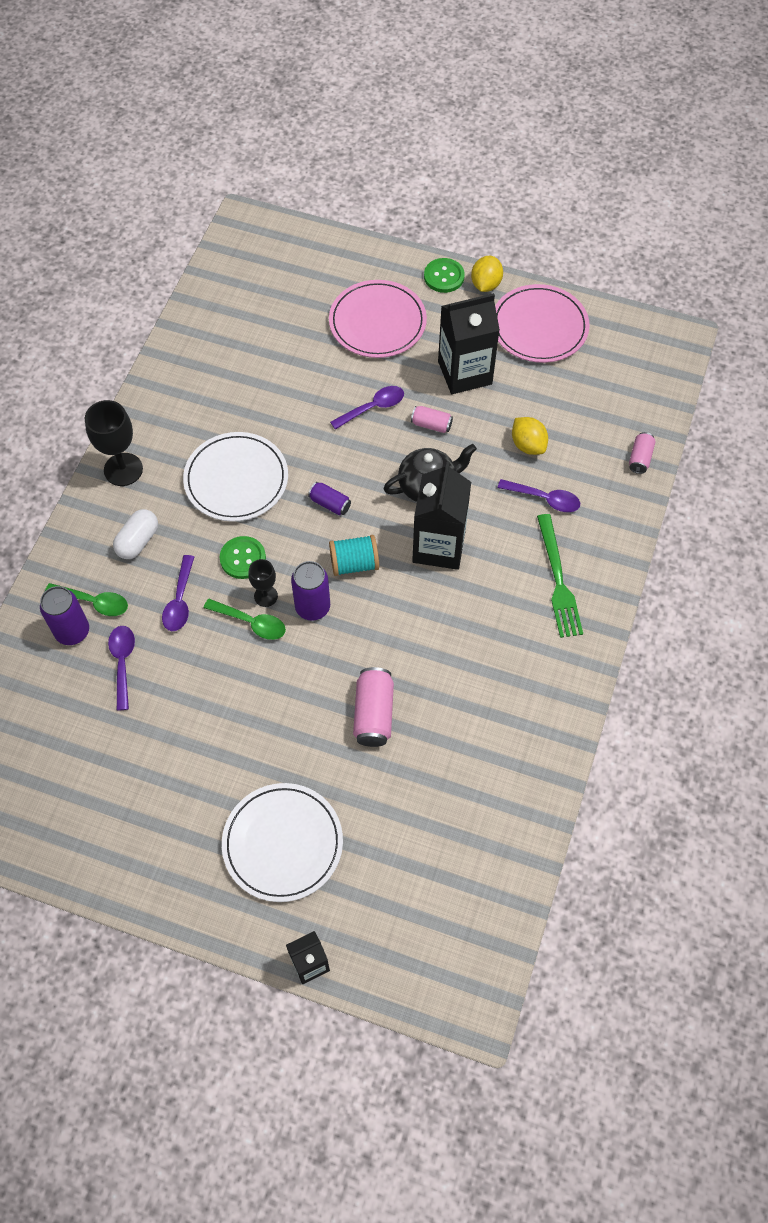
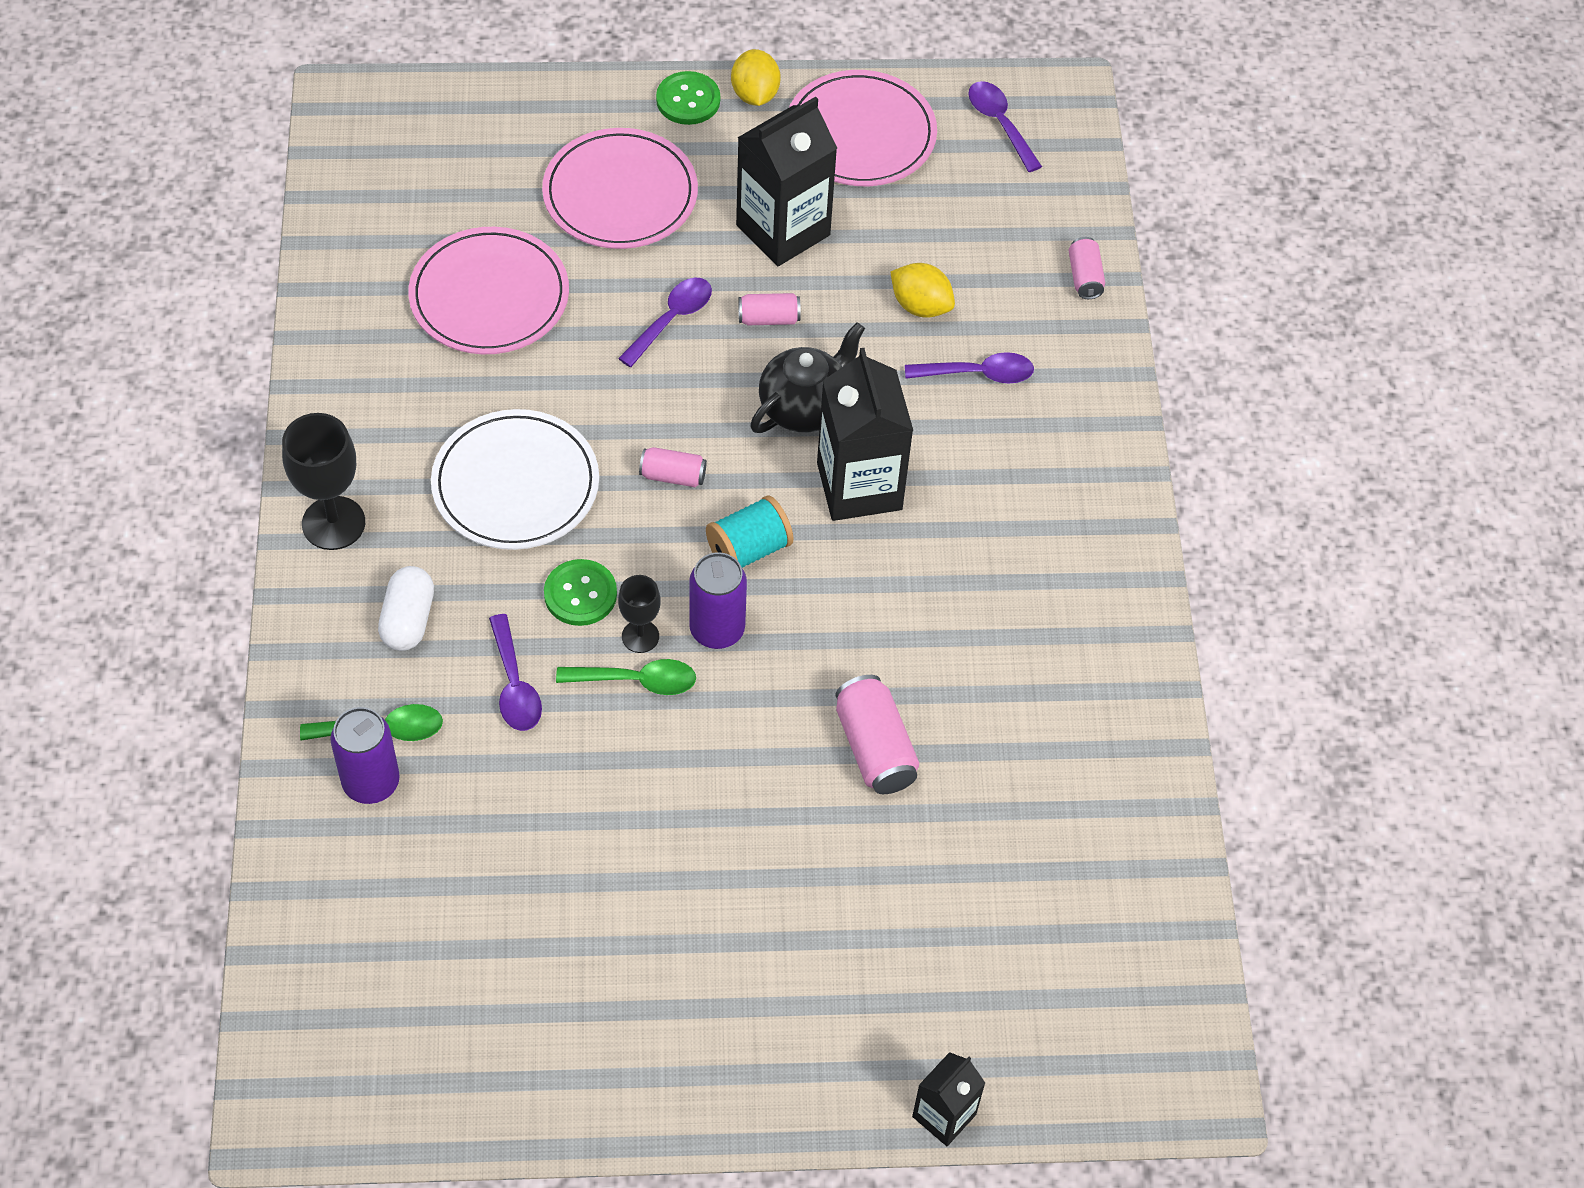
camera: 25 degrees left, 5 degrees down
(123, 663) = (471, 801): purple spoon -> purple spoon (1000, 124)
(273, 361) = (489, 296): none -> pink plate
(282, 843) = (829, 969): white plate -> none
(330, 504) = (673, 476): purple can -> pink can
(558, 580) = (1048, 480): green fork -> none

